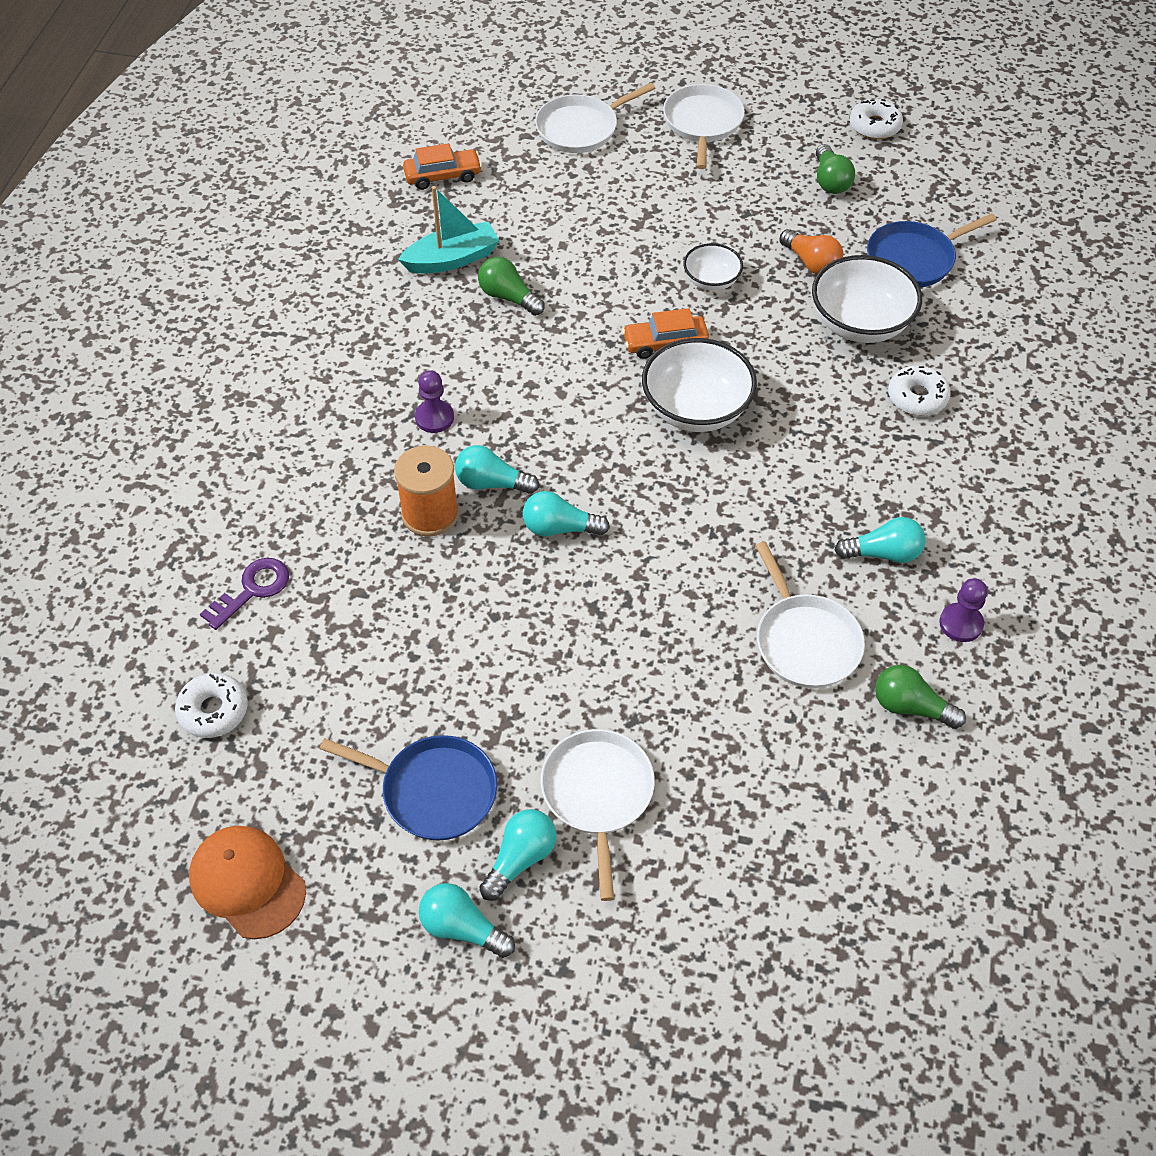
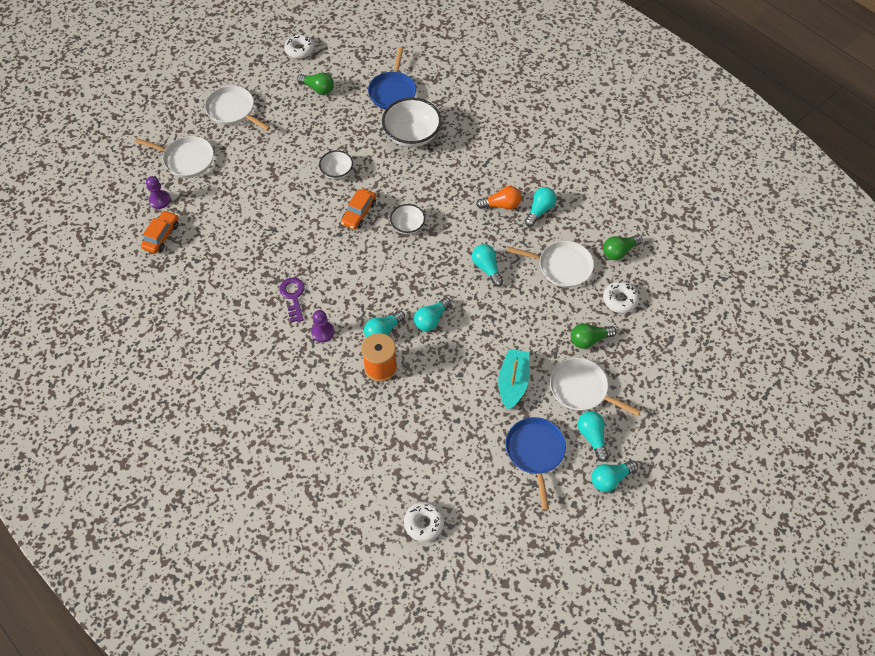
camera: 55 degrees left, 5 degrees up
(247, 883) = (529, 556): orange cap -> none
(253, 590) = (365, 469): purple key -> purple key (293, 296)
(434, 791) = (535, 452): blue pan -> blue pan turned 60 degrees counterclockwise
(452, 259) = (224, 265): turquoise boat -> turquoise boat (513, 382)
(508, 297) = (272, 257): green light bulb -> green light bulb (589, 340)
(580, 128) = (186, 159): white pan -> white pan turned 75 degrees counterclockwise
(696, 409) = (407, 226): white bowl -> white bowl, size x0.56
(710, 545) = (487, 268): none -> turquoise light bulb
(811, 263) = (361, 128): orange light bulb -> orange light bulb (501, 205)
(917, 397) = (469, 144): white donut -> white donut (620, 300)
(961, 623) = (593, 208): purple pawn -> purple pawn (160, 200)

